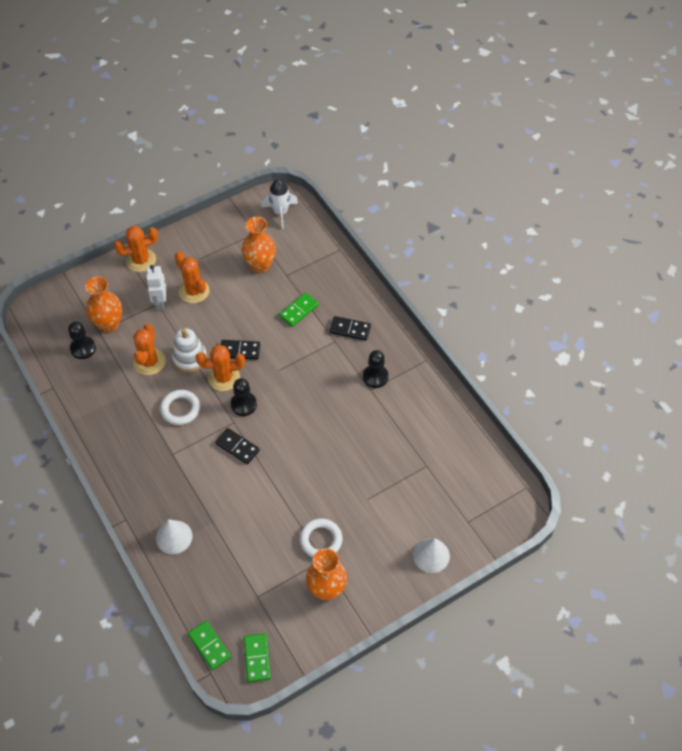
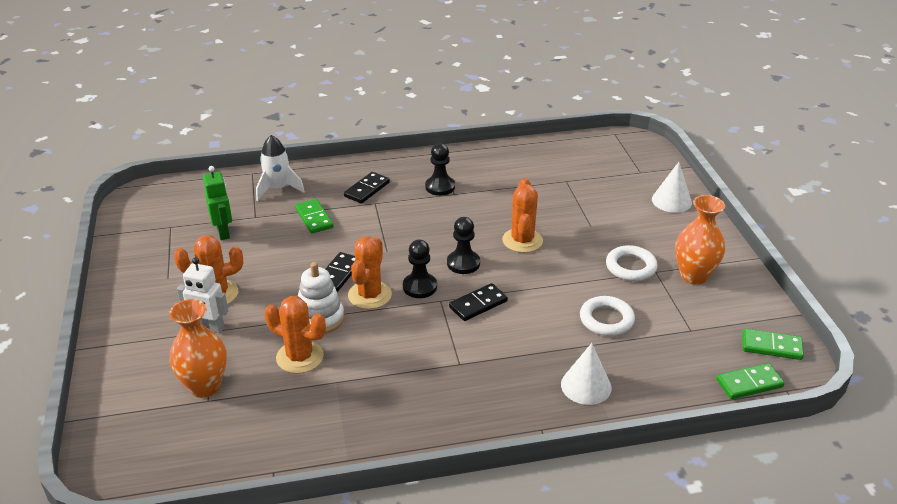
camera: 70 degrees left, 20 degrees down
(83, 348) = (226, 423): black pawn -> black pawn (463, 263)
(141, 260) = (120, 333): orange cactus -> orange cactus (522, 240)
(180, 409) = (394, 342): white ring -> white ring (606, 320)
(260, 265) = (223, 232): orange vase -> green robot
(280, 212) = (158, 201): white rocket -> white rocket (278, 189)

